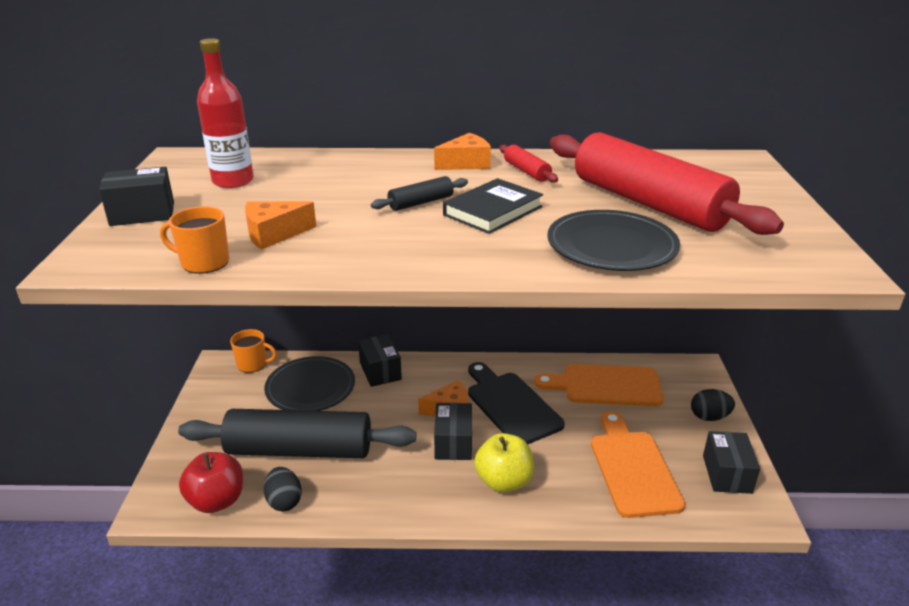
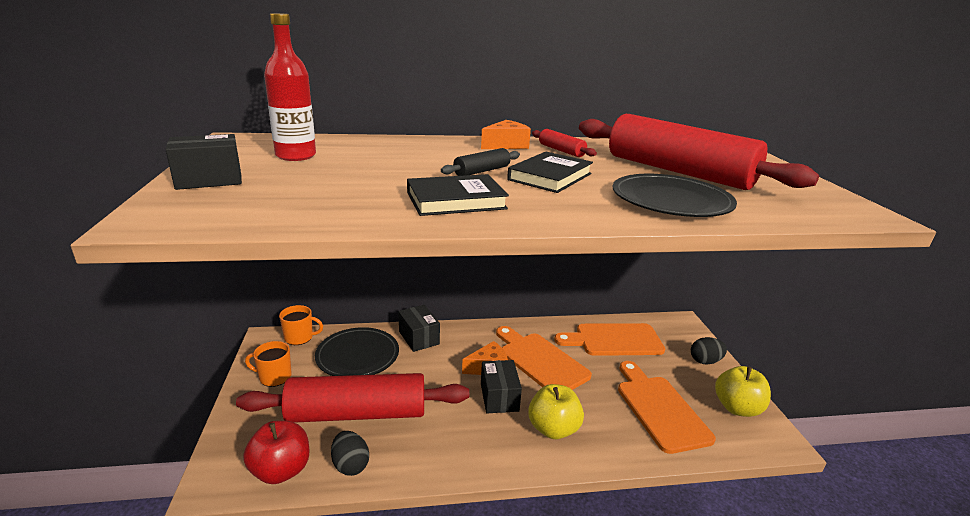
camera: 10 degrees left, 5 degrees down
(204, 262) = (286, 218): orange mug -> orange mug (274, 377)
(274, 234) = (352, 195): orange cheese -> none
(300, 450) = (357, 413): black rolling pin -> red rolling pin
(376, 243) = (456, 200): none -> black book
(511, 405) = (540, 361): black cutting board -> orange cutting board
(727, 474) = (737, 408): black box -> yellow apple

